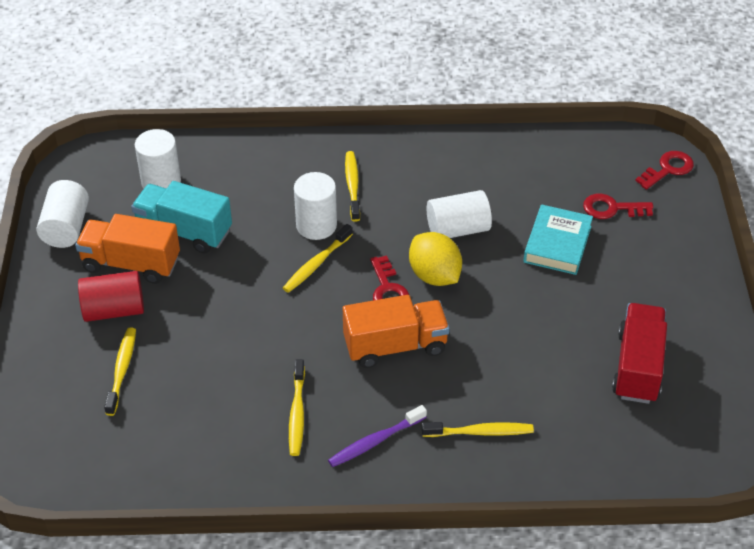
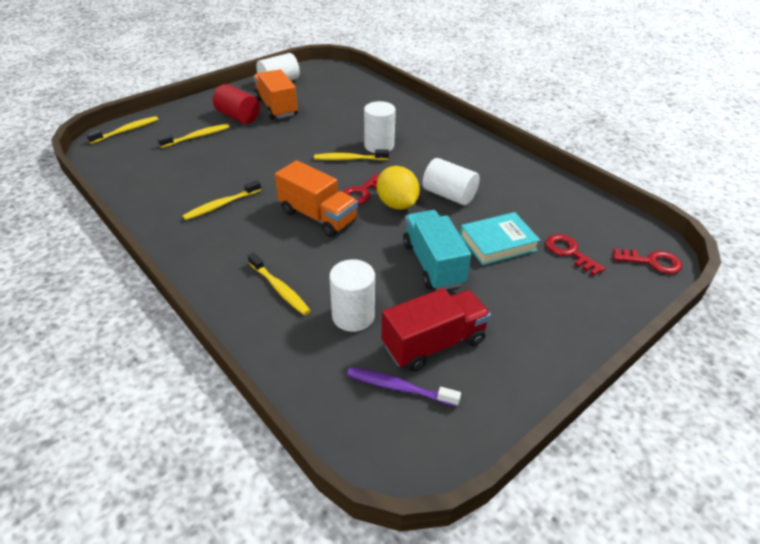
camera: 50 degrees right, 5 degrees down
(161, 182) = (345, 90): white cylinder -> white cylinder (353, 316)
(184, 231) = (319, 111): turquoise truck -> turquoise truck (433, 264)
(352, 186) = (427, 143): yellow toothbrush -> yellow toothbrush (126, 131)
(375, 441) = (227, 246): purple toothbrush -> purple toothbrush (399, 388)
(434, 275) = (397, 204): yellow lemon -> yellow lemon turned 45 degrees counterclockwise

